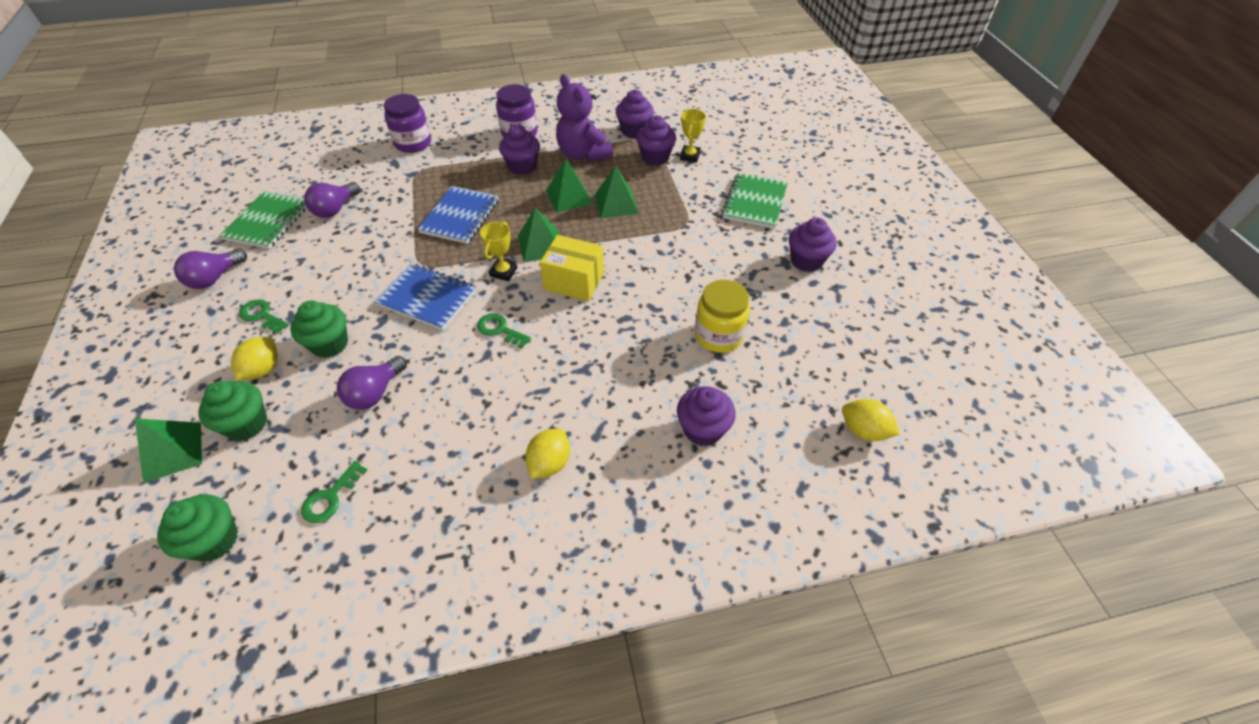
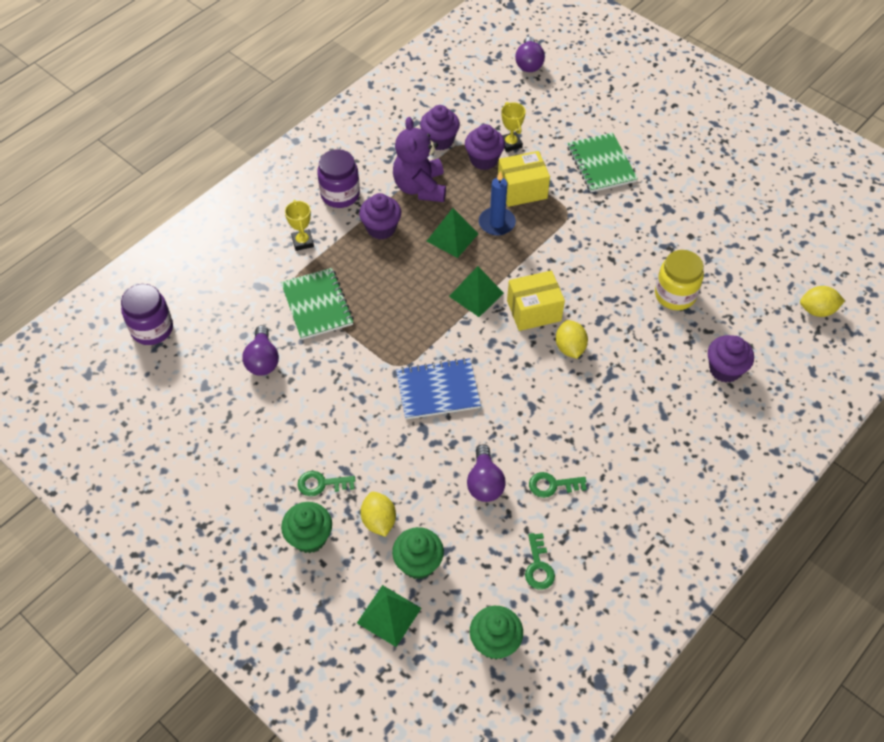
camera: 35 degrees left, 5 degrees up
(214, 278) = (237, 480): purple light bulb -> purple light bulb (528, 63)
(268, 222) = (215, 406): green notebook -> green notebook (317, 305)
(330, 344) = (406, 471): green cupcake -> green cupcake (309, 537)
(413, 143) = (252, 256): purple jar -> purple jar (152, 329)
(460, 216) = (381, 305): blue notebook -> none
(500, 330) = (521, 382): green key -> green key (552, 485)
(503, 272) = (472, 334): yellow trophy -> yellow trophy (302, 242)
(549, 463) = (653, 452): yellow lemon -> yellow lemon (570, 348)
(583, 154) = (420, 187): purple teddy bear -> purple teddy bear turned 60 degrees clockwise
(616, 204) = (497, 223): green pyramid -> blue candle
(664, 190) = (522, 190): none -> yellow box
(806, 261) = (681, 198): purple cupcake -> none

